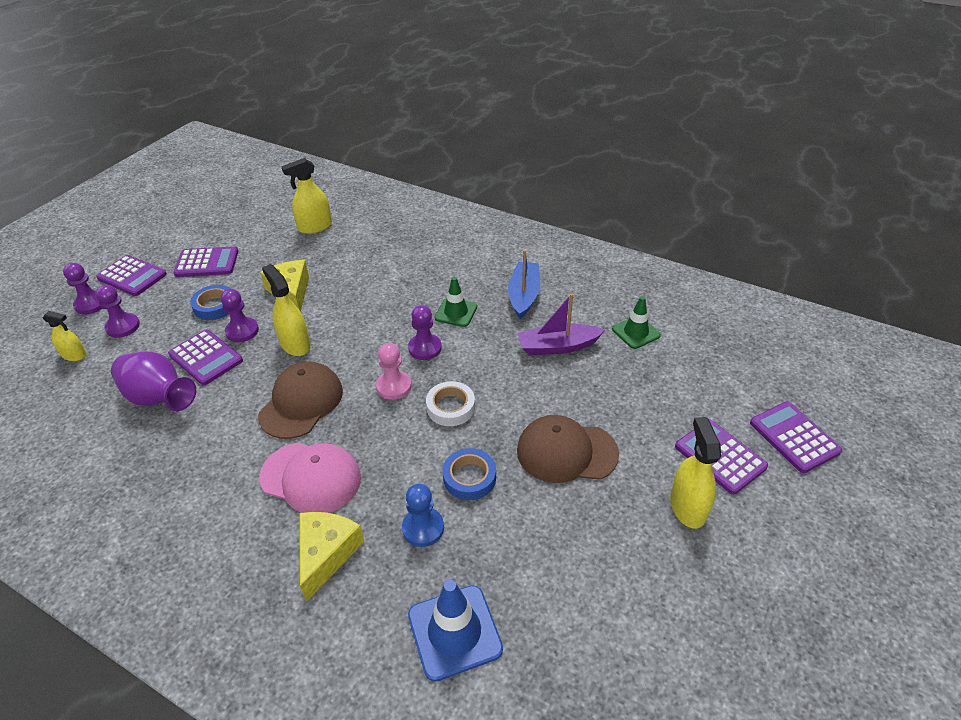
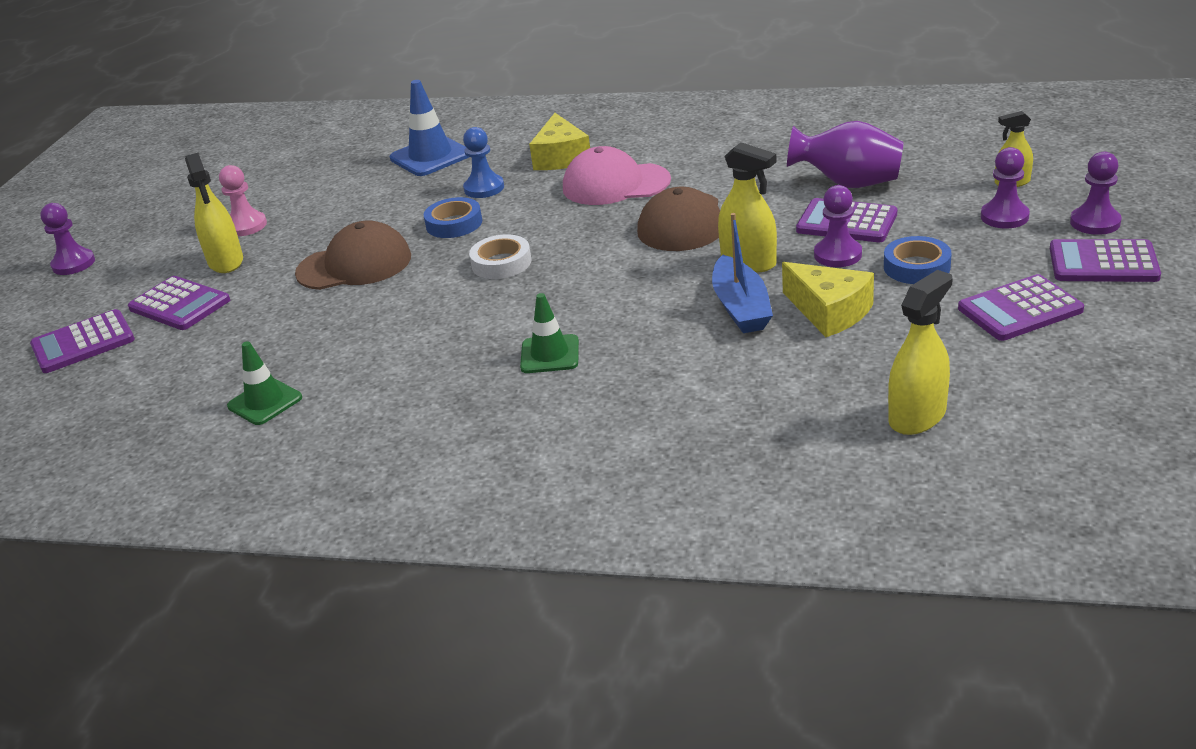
camera: 165 degrees right, 10 degrees down
(394, 386) = (582, 261): pink pawn -> pink pawn (246, 226)
(425, 348) = (569, 304): purple pawn -> purple pawn (73, 264)
(524, 295) = (451, 406): blue boat -> blue boat (741, 307)
(557, 346) = (382, 354): purple boat -> none
(794, 437) = (83, 343): purple calculator -> purple calculator turned 105 degrees clockwise

